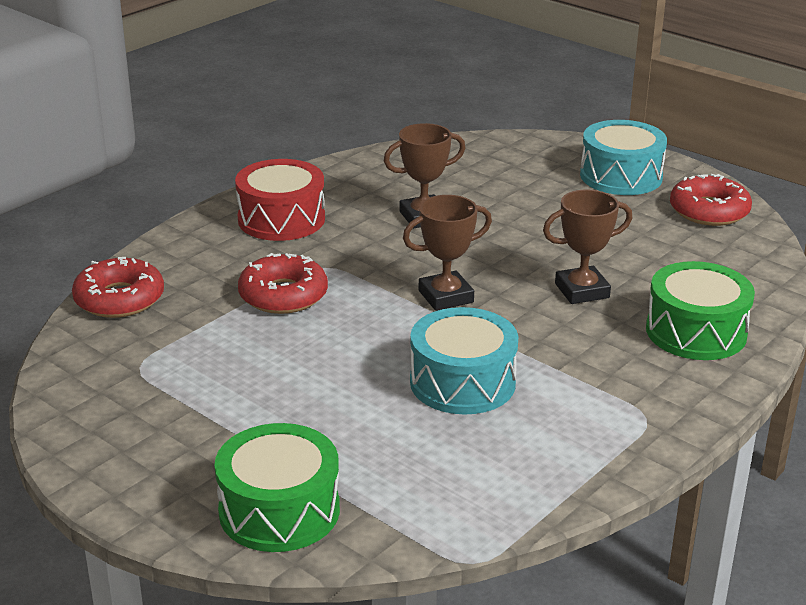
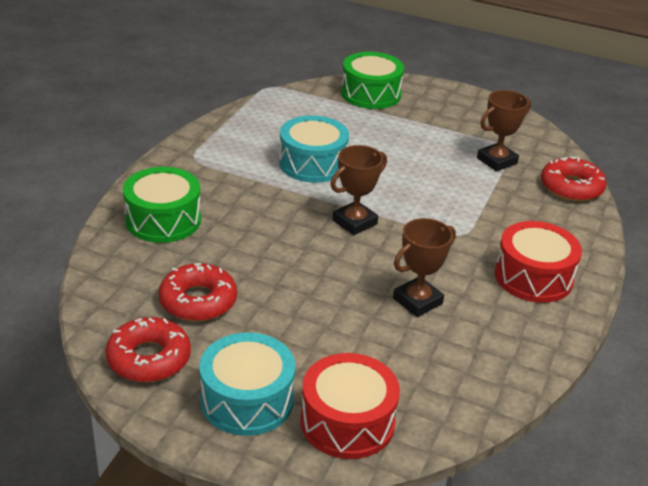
camera: 160 degrees right, 5 degrees up
(283, 295) = (468, 206): red donut -> red donut (198, 301)
(539, 155) = (347, 422): none -> red drum
(582, 291) = (254, 243): brown trophy -> brown trophy (496, 161)

